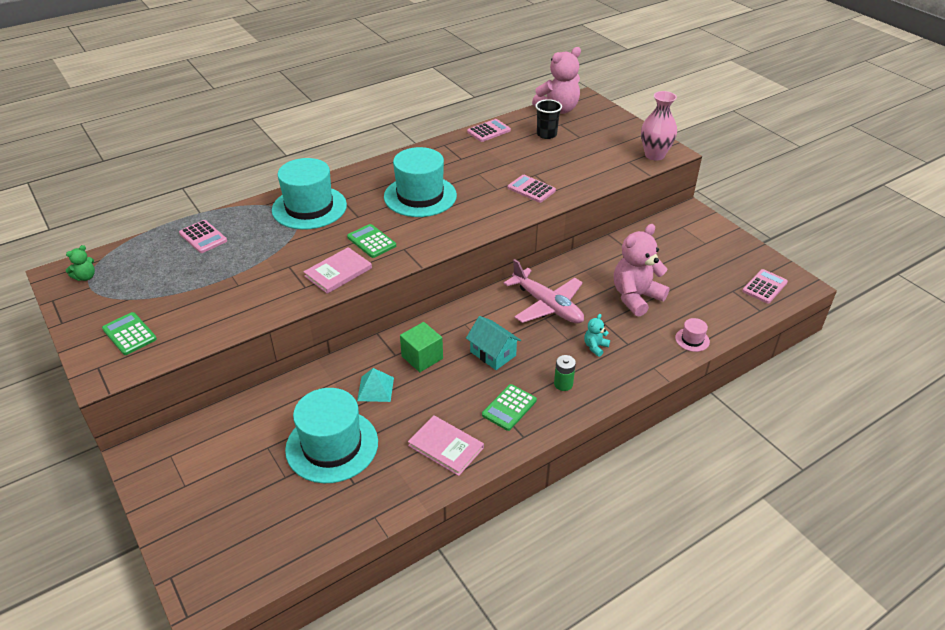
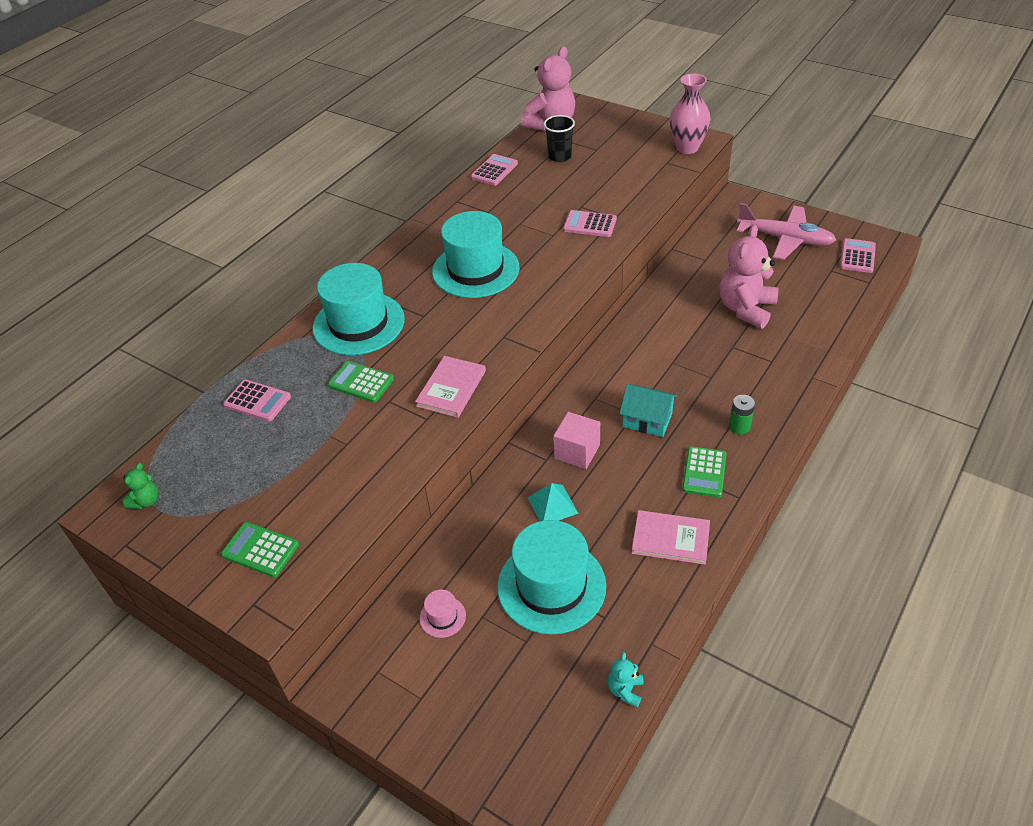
camera: 20 degrees left, 5 degrees up
(371, 241) = (461, 340): green calculator -> green calculator (361, 382)
(422, 357) = (577, 451): green cube -> pink cube
(547, 305) = (665, 348): pink plane -> pink plane (785, 239)
(595, 347) = (743, 376): turquoise teddy bear -> turquoise teddy bear (625, 690)
(692, 340) = (828, 335): pink hat -> pink hat (442, 617)

